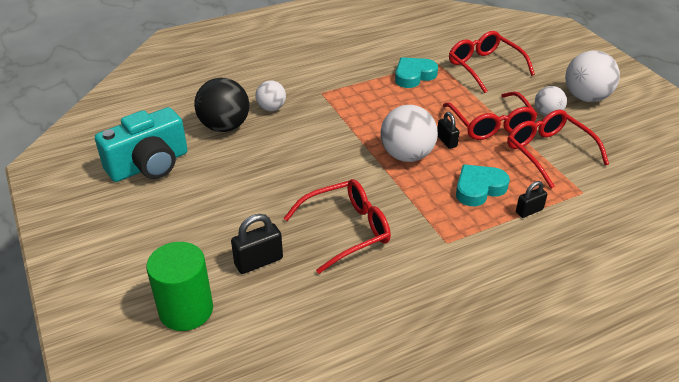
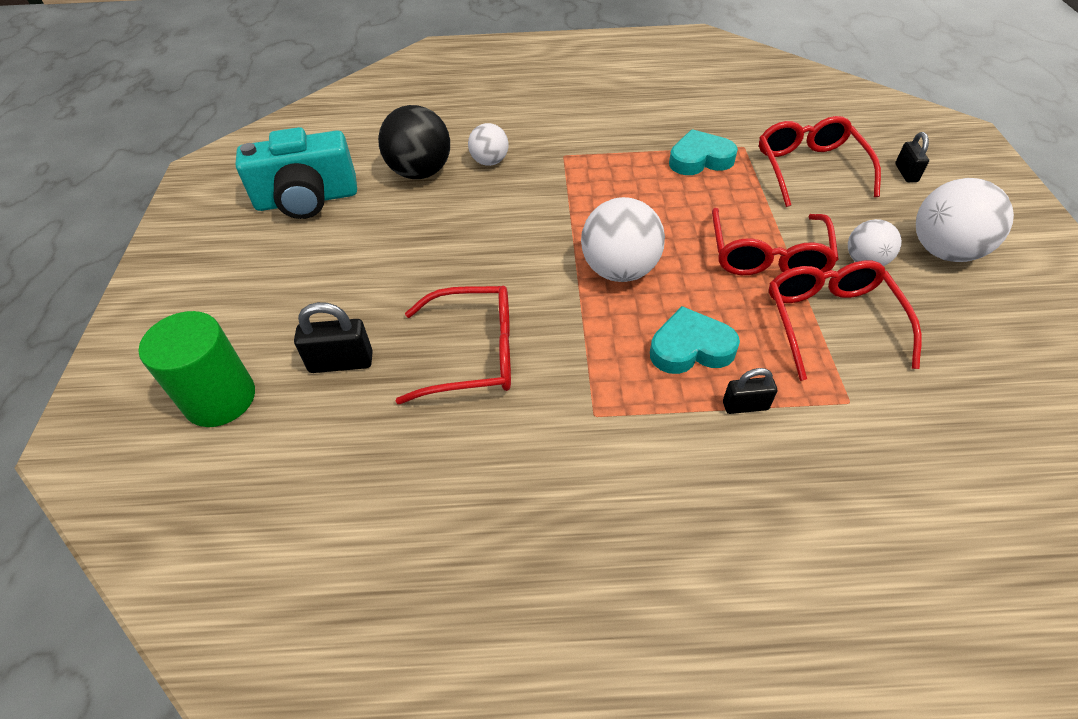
camera: 25 degrees right, 10 degrees up
(446, 141) = (687, 264): black padlock -> black padlock (906, 173)

